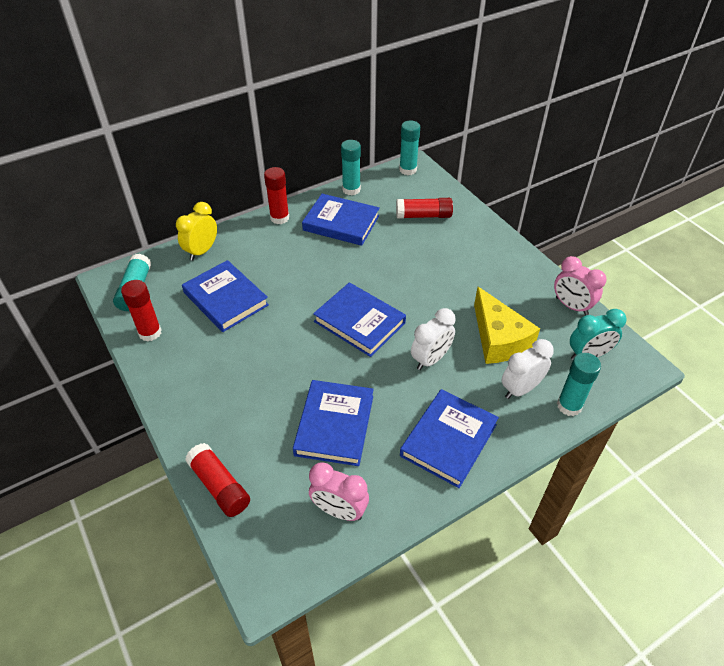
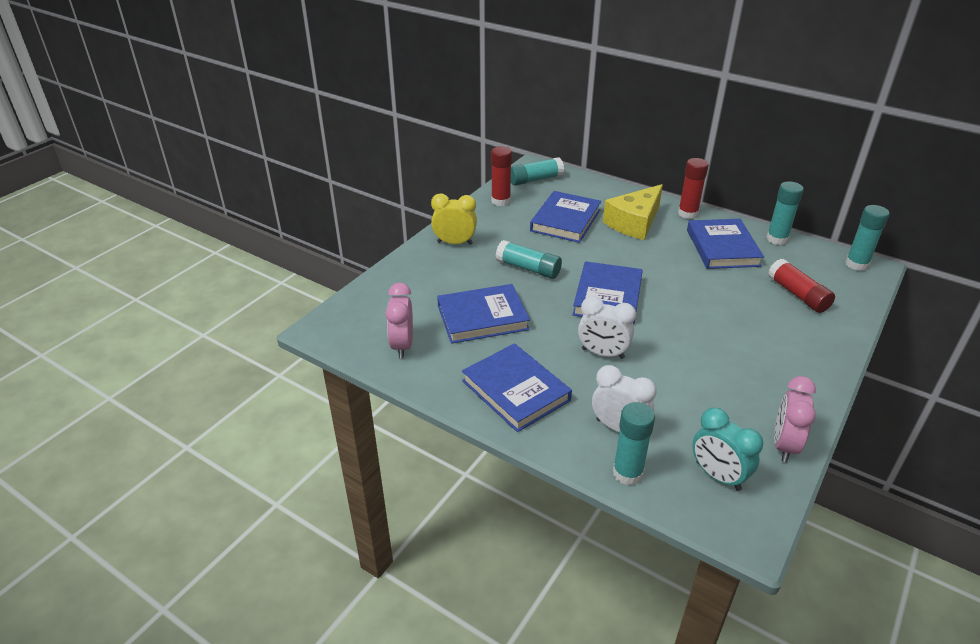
camera: 65 degrees right, 10 degrees down
(202, 251) = (605, 191): yellow clock -> yellow clock (454, 243)
(219, 486) = (389, 280): red glue stick -> none
(282, 359) = (528, 268): none -> turquoise glue stick
(448, 440) = (516, 391): blue book -> blue book turned 45 degrees clockwise
(498, 339) = (673, 395): yellow cheese -> yellow cheese (634, 223)

